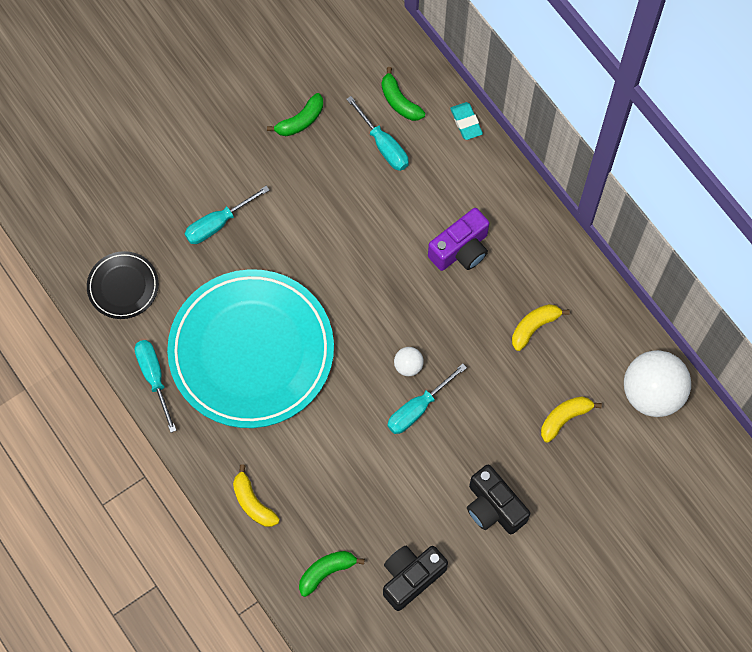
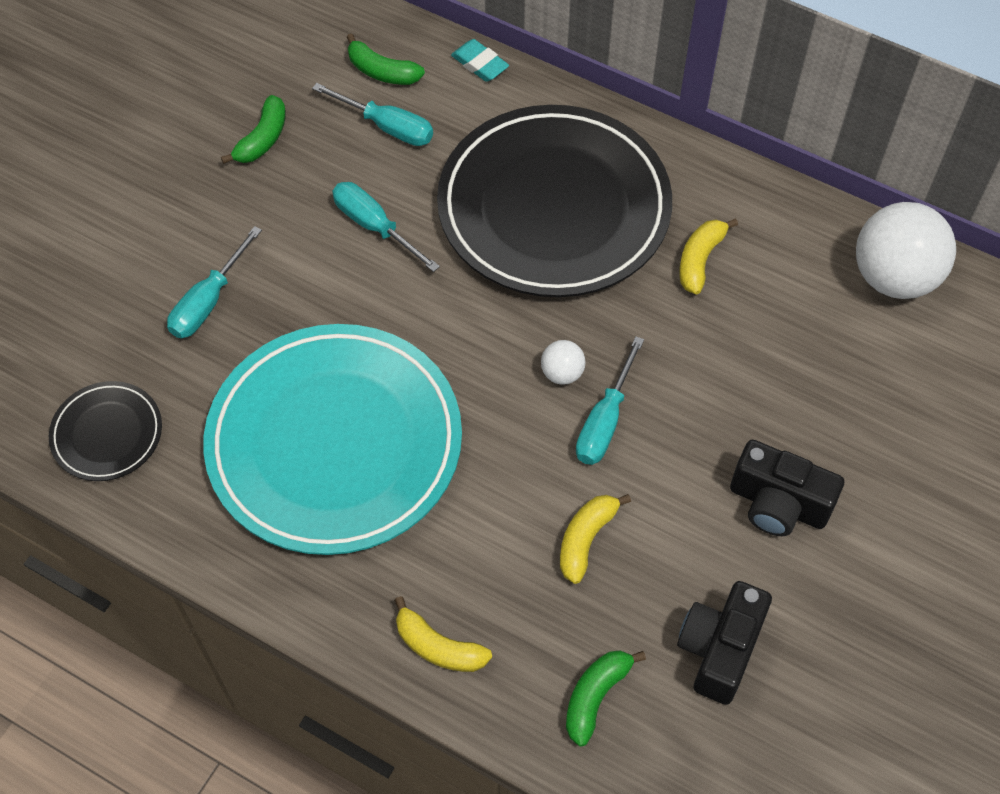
camera: 25 degrees left, 10 degrees down
(154, 378) = (209, 537): turquoise screwdriver -> turquoise screwdriver (374, 226)
(461, 250) = (554, 207): purple camera -> black plate
(564, 418) = (804, 353): yellow banana -> yellow banana (586, 539)

